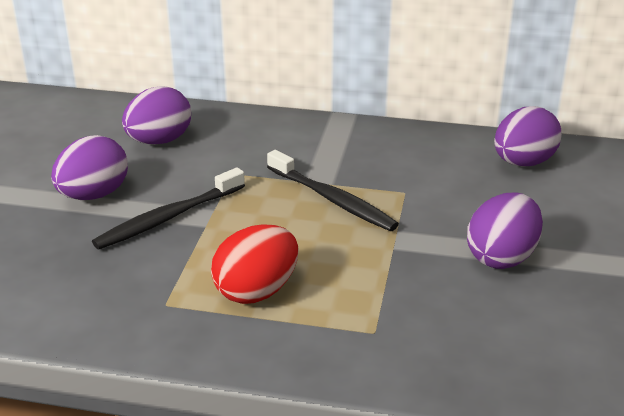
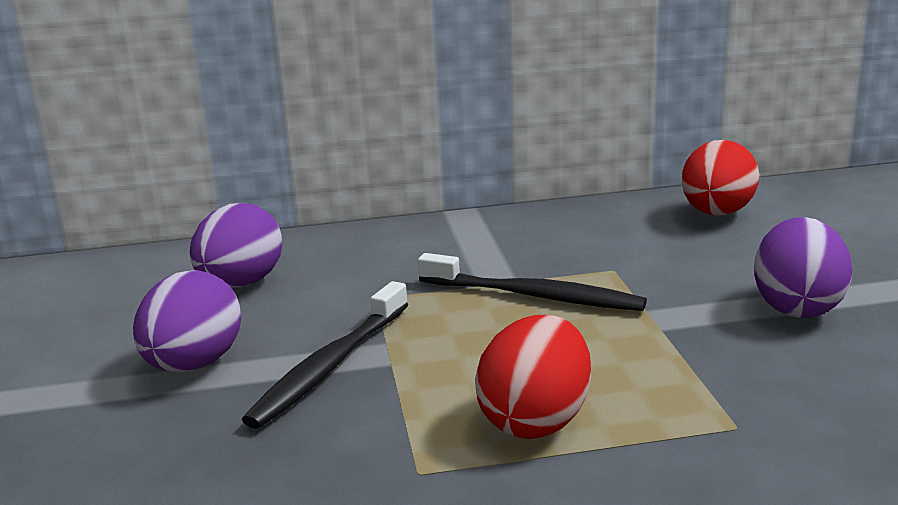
camera: 20 degrees left, 10 degrees down
(523, 163) = (717, 213): purple egg -> red egg

